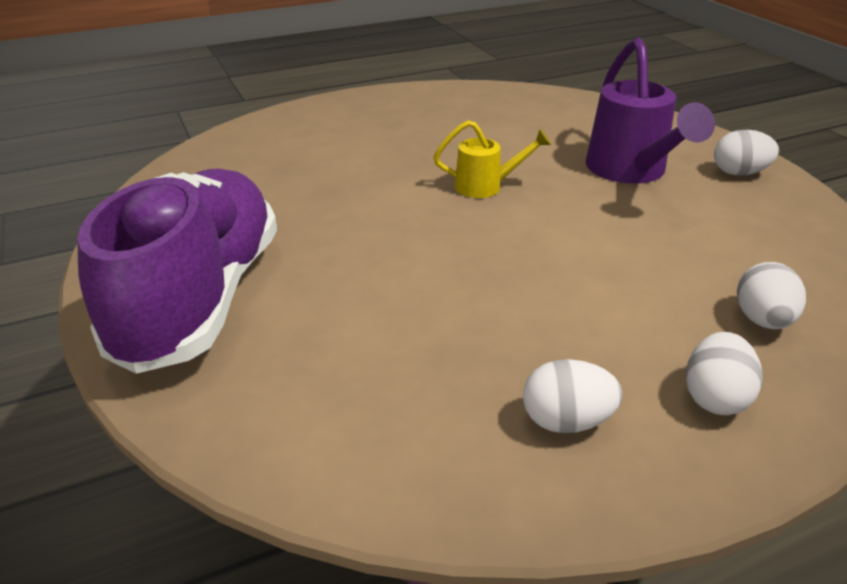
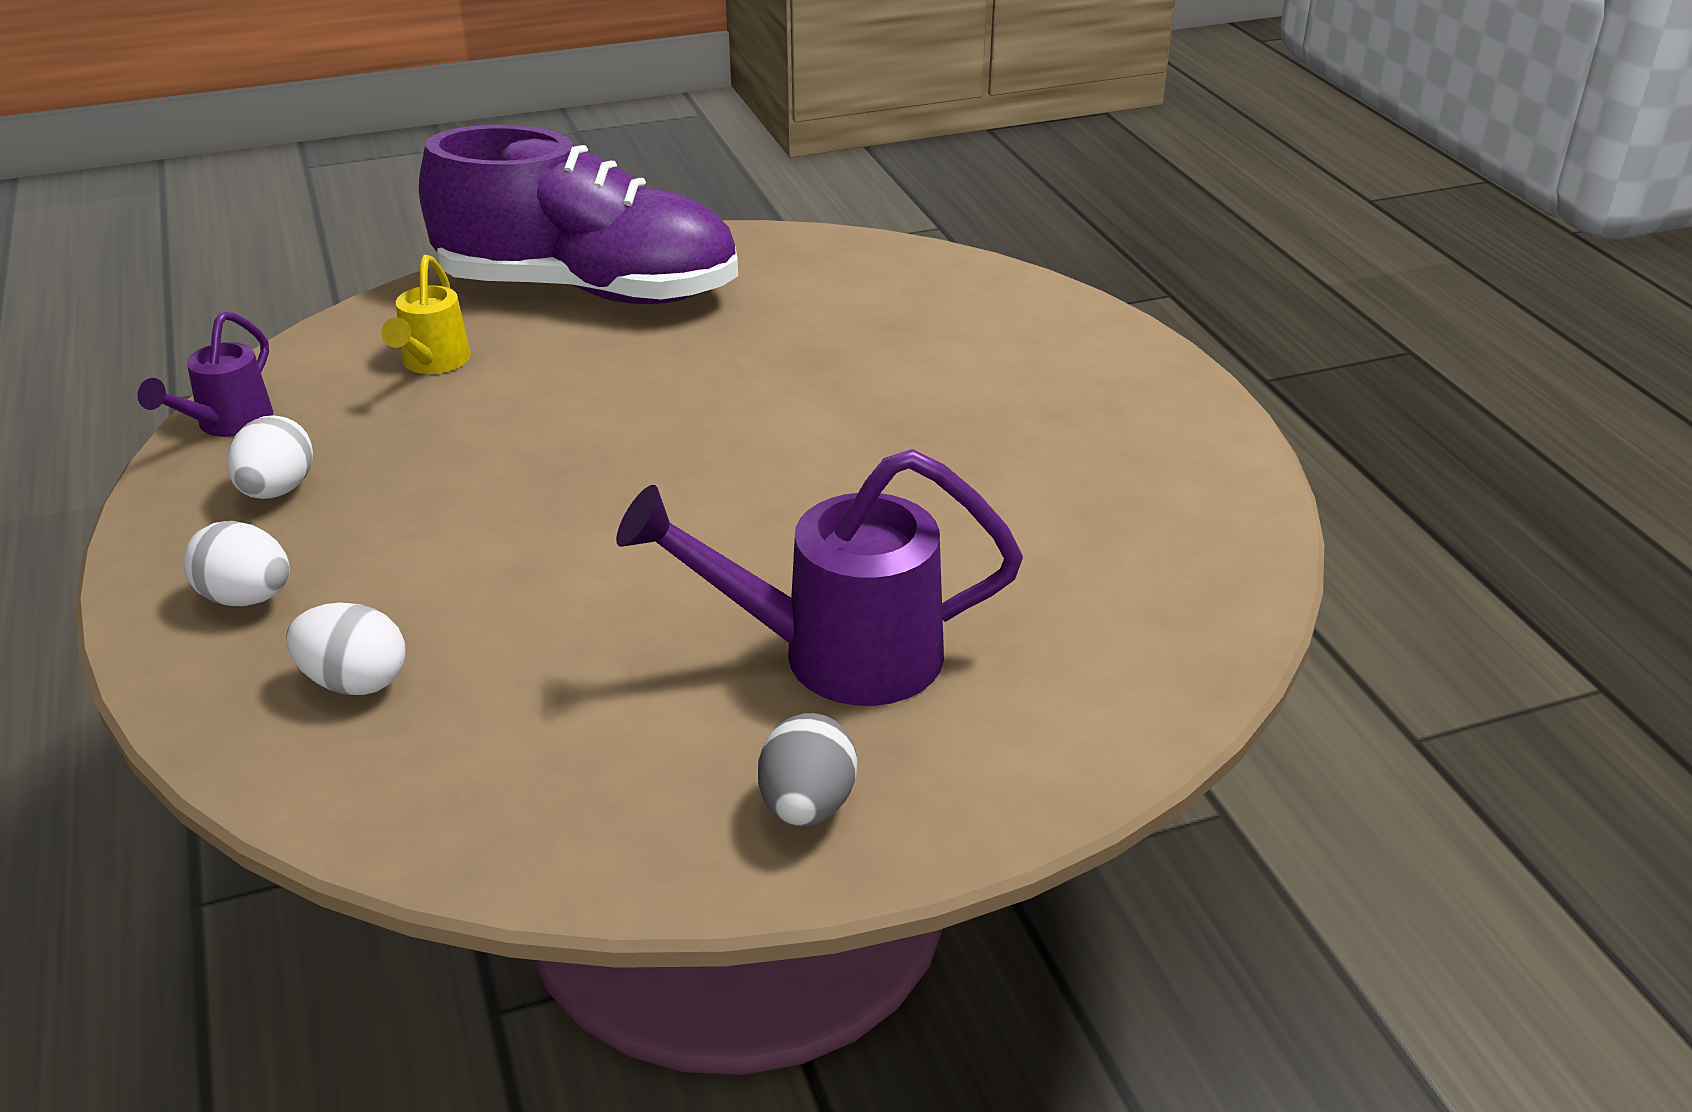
camera: 95 degrees right, 0 degrees up
(462, 497) = (227, 424): none -> purple watering can
(486, 186) = (806, 489): yellow watering can -> yellow watering can (432, 363)
(739, 173) = (807, 806): white egg -> grey egg

